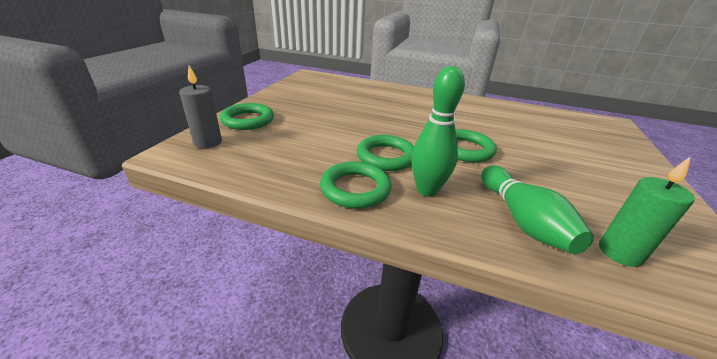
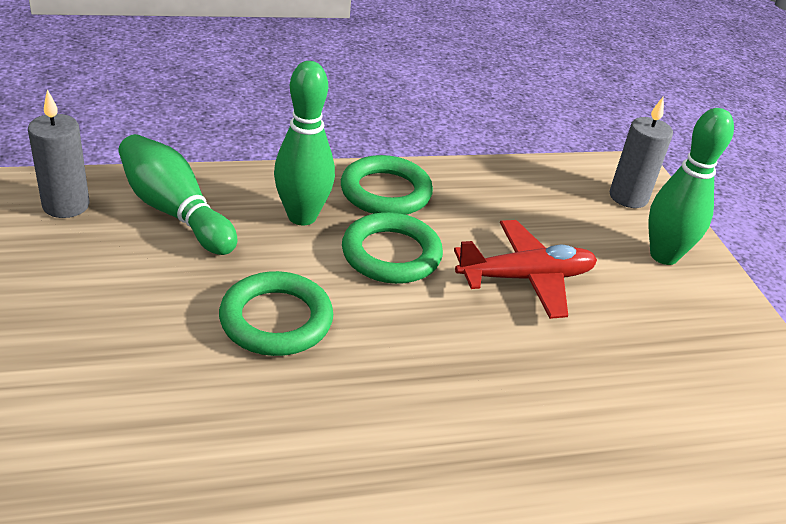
camera: 145 degrees right, 5 degrees up
(248, 120) = (664, 256): green ring -> green bowling pin
(328, 131) = (526, 278): none -> red plane
(620, 252) = (66, 205): green candle -> grey candle

